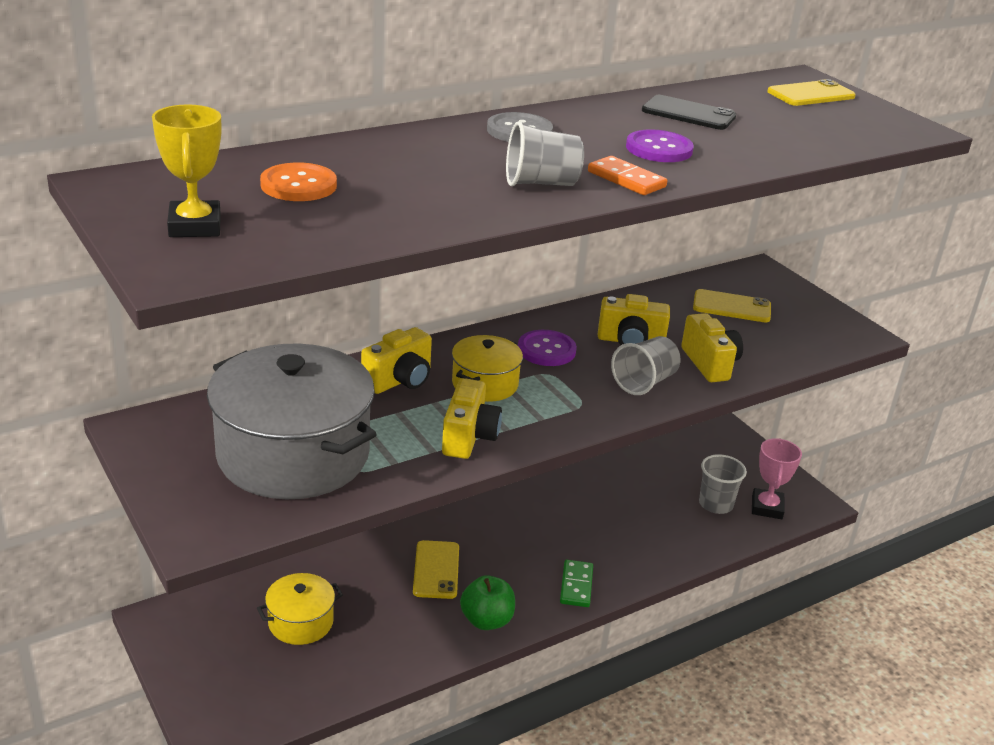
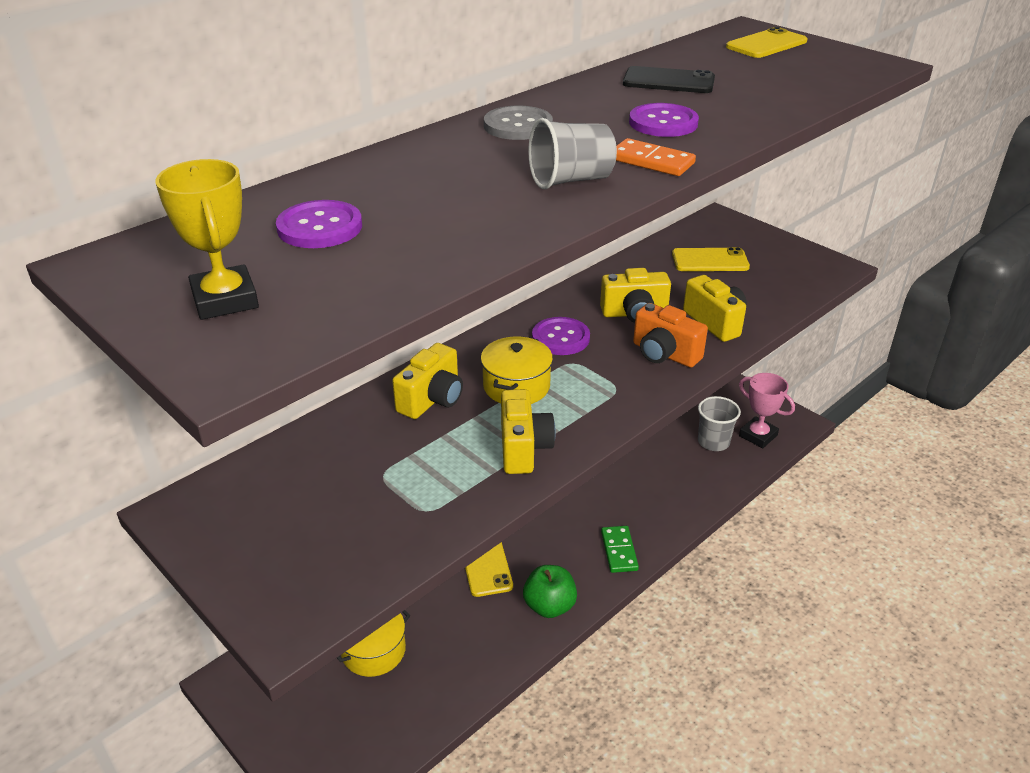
camera: 10 degrees left, 5 degrees up
(293, 455) = (355, 506): grey pot -> none
(298, 185) = (320, 227): orange button -> purple button
(644, 382) = (664, 354): grey cup -> orange camera
(767, 507) = (758, 435): pink trophy -> pink trophy turned 45 degrees counterclockwise

